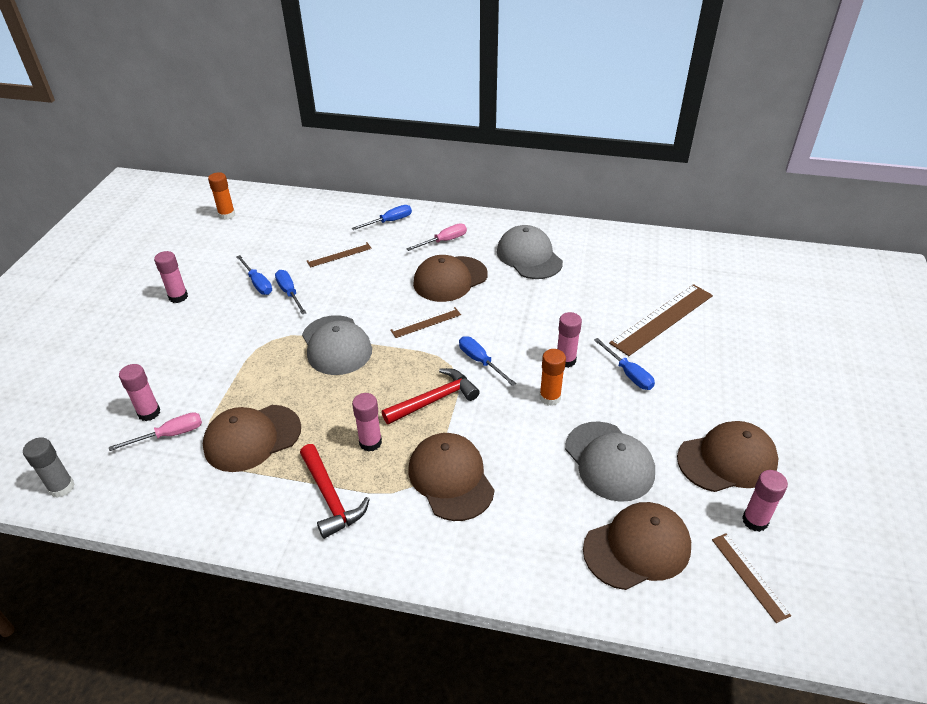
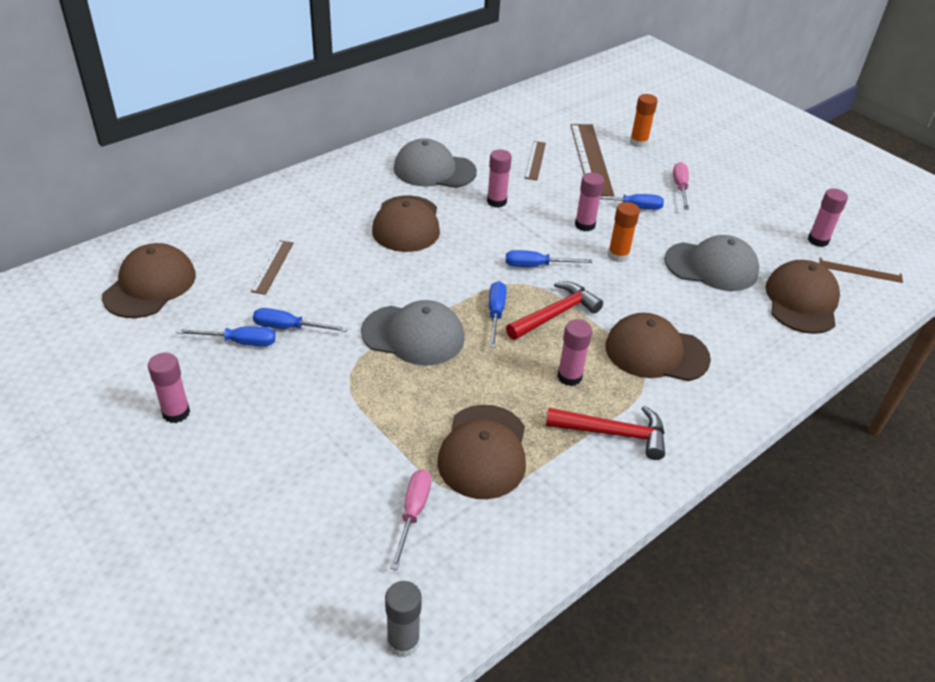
camera: 55 degrees left, 0 degrees up
(149, 413) = (357, 517): pink glue stick -> pink glue stick (496, 201)
(227, 215) = (70, 308): orange glue stick -> orange glue stick (638, 142)
(389, 221) = (266, 211): blue screwdriver -> blue screwdriver (495, 313)
(426, 322) = (449, 268): brown ruler -> brown ruler (535, 160)
(434, 399) = (555, 314): red hammer -> red hammer turned 45 degrees clockwise
(444, 241) = (346, 198): pink screwdriver -> pink screwdriver (680, 187)
(727, 460) = (757, 218): brown cap -> brown cap (150, 285)

